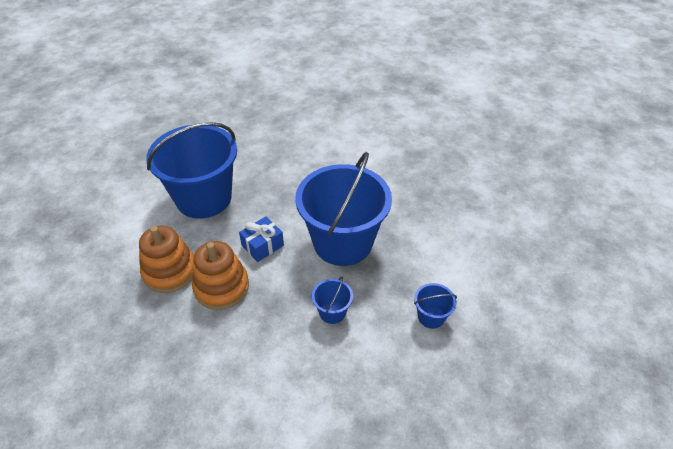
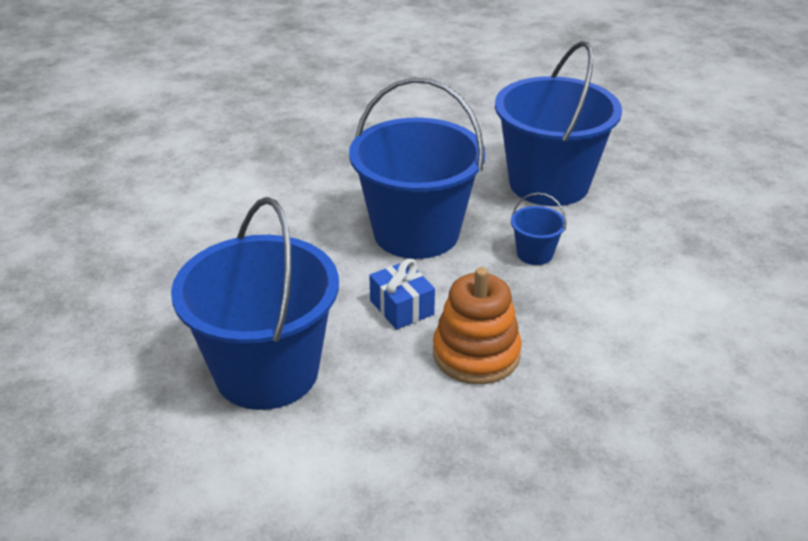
camera: 80 degrees left, 10 degrees down
(170, 271) = (432, 415): orange stacking toy -> none
(431, 316) = (549, 184): blue bucket -> blue bucket, size x2.45

